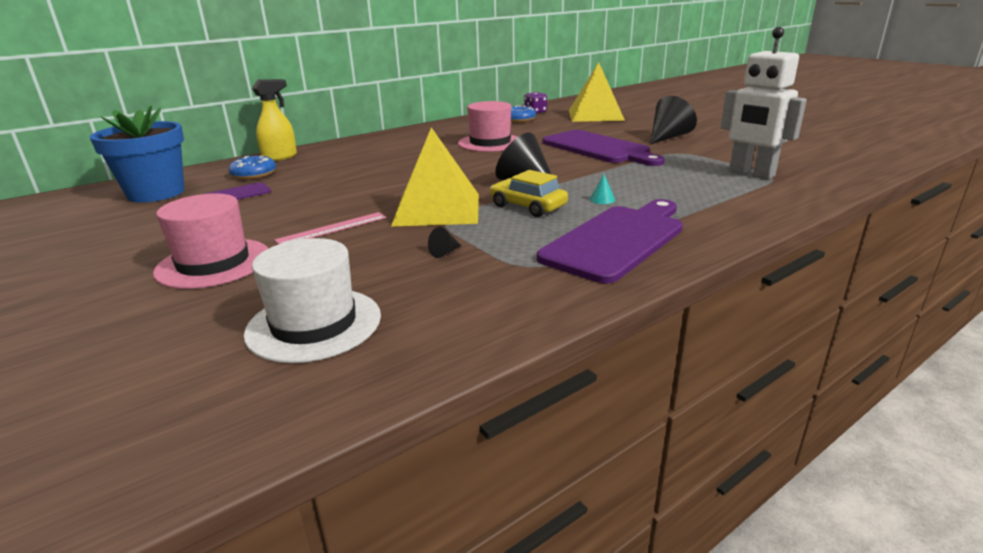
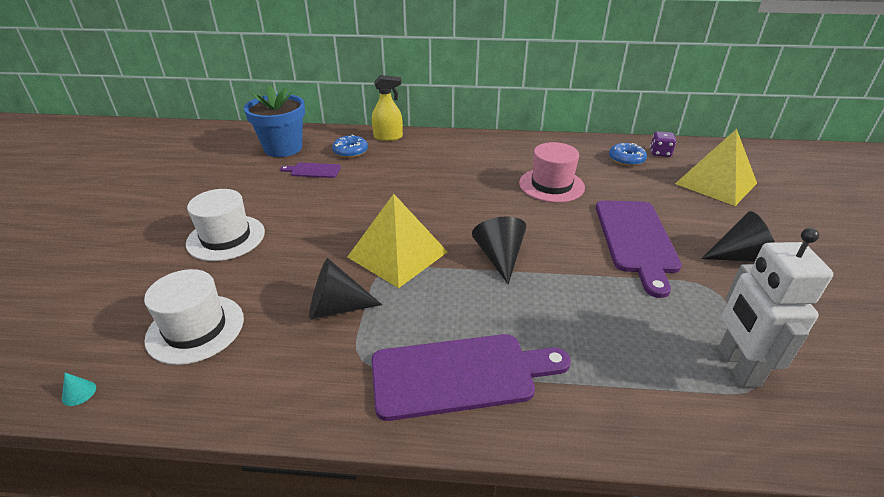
camera: 40 degrees right, 10 degrees up
(213, 263) = (226, 238): pink hat -> white hat
(332, 228) = (315, 239): pink ruler -> none
(444, 252) = (336, 307): black cone -> black cone, size x2.39
(528, 206) = (459, 289): yellow car -> none
(602, 199) = (527, 315): turquoise cone -> turquoise cone (79, 393)

